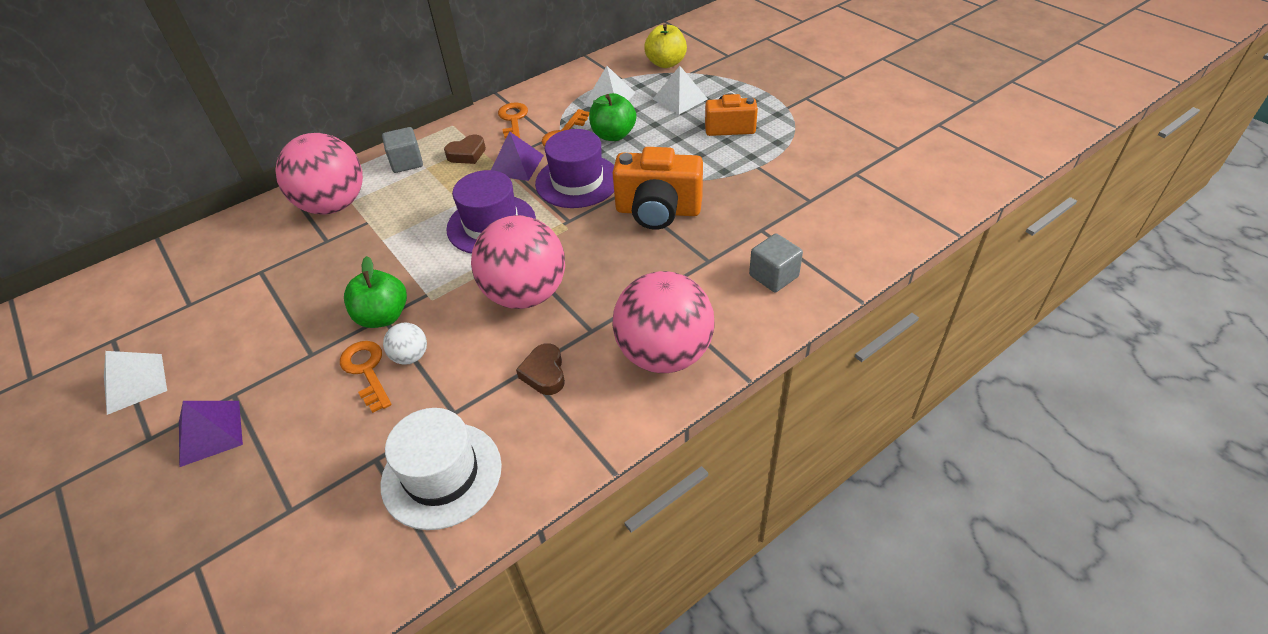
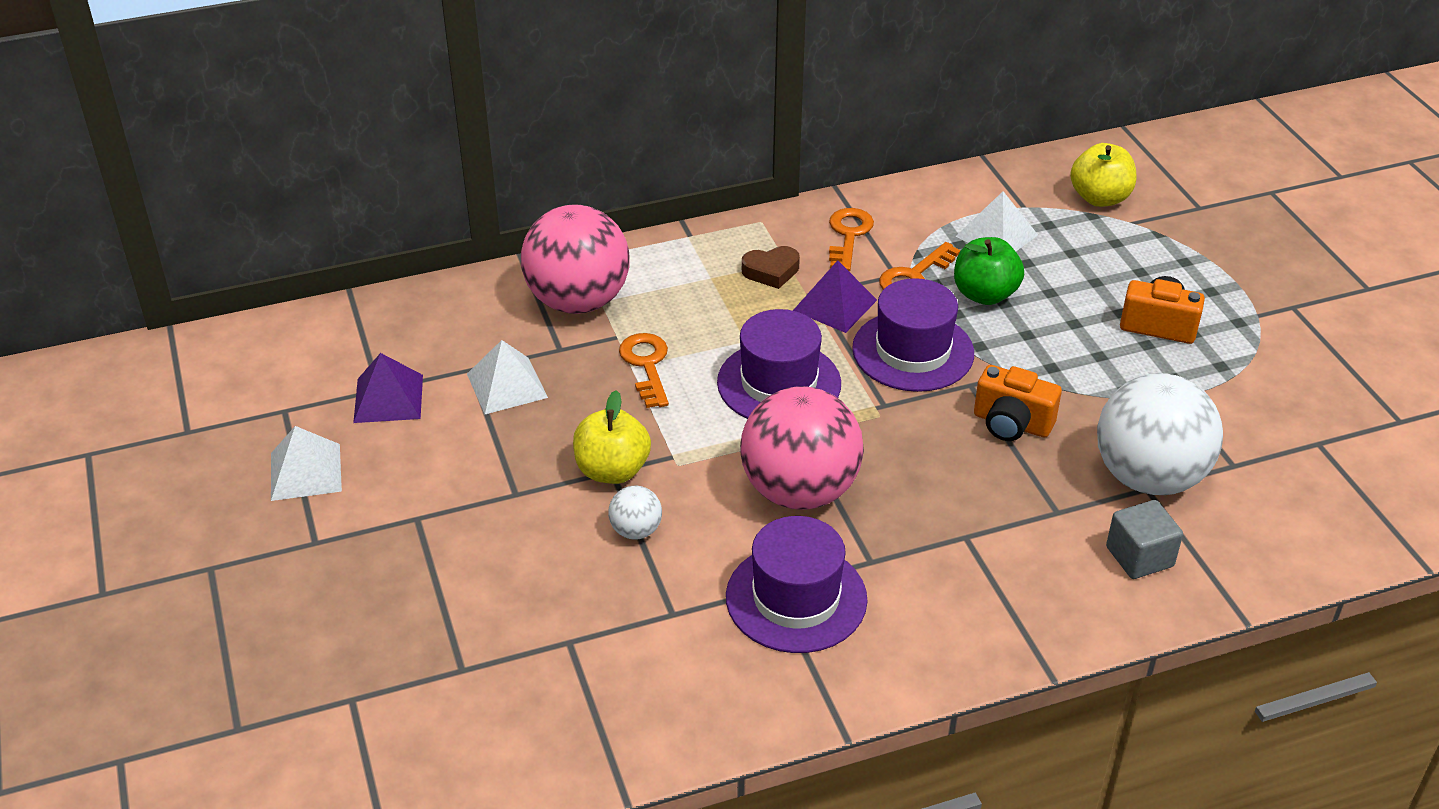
camera: 15 degrees right, 5 degrees down
(210, 432) = (385, 555): purple pyramid -> purple pyramid (388, 398)
(366, 371) = (579, 533): orange key -> orange key (646, 365)
(383, 317) = (612, 470): green apple -> yellow apple
(406, 162) = (686, 263): grey cube -> none
(441, 474) = (642, 681): white hat -> none
(544, 373) = (796, 598): brown heart -> purple hat
(658, 211) = (1011, 424): orange camera -> orange camera, size x0.65
(664, 354) = (956, 617): pink ball -> none
(679, 99) = (1100, 261): white pyramid -> white pyramid (506, 385)
(759, 222) = (1148, 477): none -> white ball

